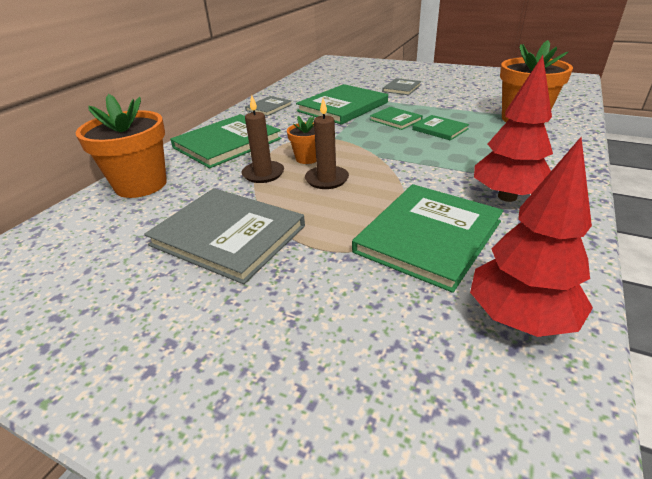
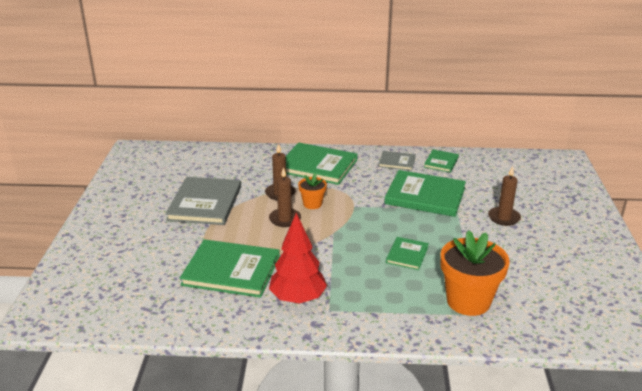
camera: 65 degrees right, 5 degrees down
(141, 185) = (245, 157): orange flower pot -> none
(395, 120) = (413, 228): green book -> green book (441, 162)
(401, 88) = (504, 218): grey book -> brown candle
(519, 318) = (167, 309): red tree -> none

